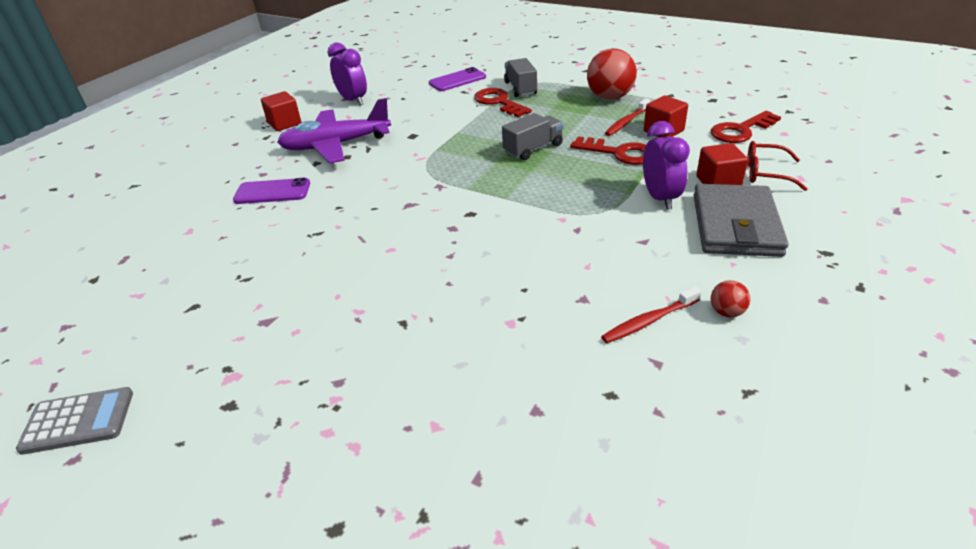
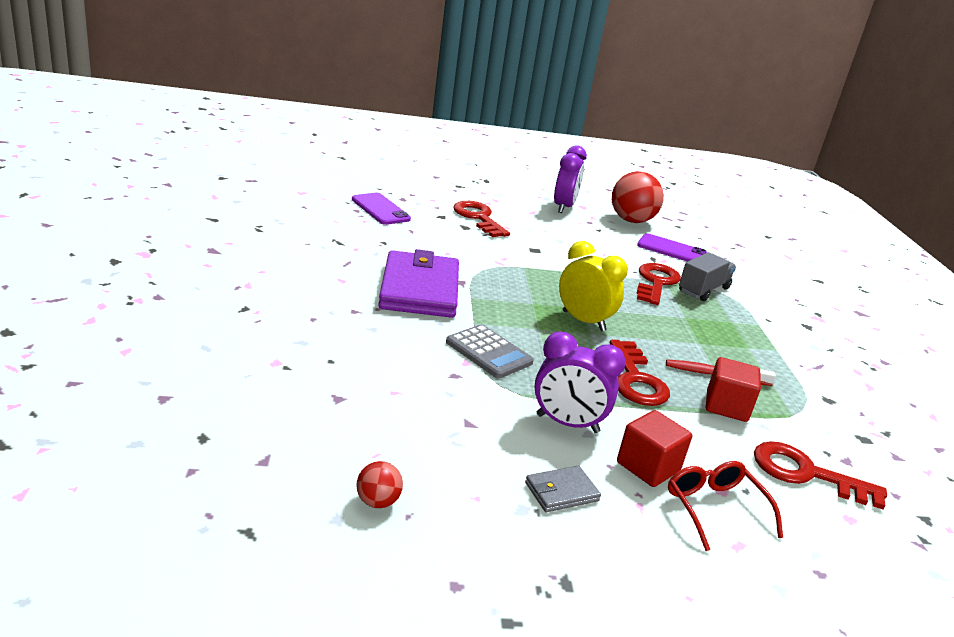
camera: 50 degrees right, 10 degrees down
(78, 421) = (80, 215): grey calculator -> grey calculator (488, 352)
(284, 123) = (488, 187): red cube -> none
(336, 145) = (478, 218): purple plane -> red key
(437, 210) = (419, 289): none -> purple wallet
(533, 149) = (583, 321): grey truck -> yellow clock
(610, 97) = (761, 353): red ball -> red ball (631, 220)
(649, 321) = (327, 446): red toothbrush -> none
(660, 198) = (567, 424): purple clock -> purple clock turned 60 degrees clockwise
(736, 225) = (561, 492): grey wallet -> grey wallet, size x0.44

